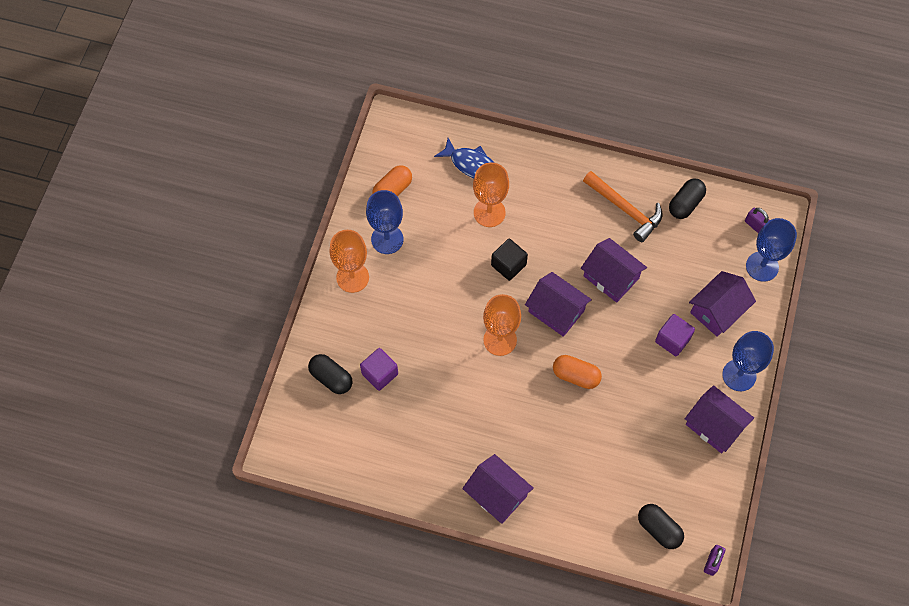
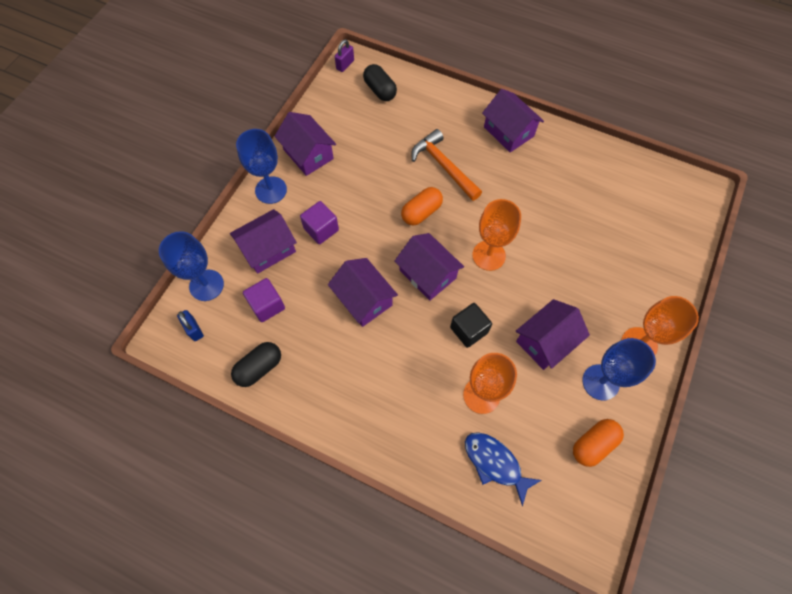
camera: 170 degrees left, 0 degrees up
(331, 378) = (657, 246): black capsule -> none
(380, 374) = (609, 242): purple cube -> purple cube (267, 305)
(437, 266) = (546, 341): none -> purple house
(576, 376) = (421, 212): orange capsule -> orange capsule turned 75 degrees counterclockwise
(625, 209) = (327, 372): orange hammer -> orange hammer (444, 166)
(755, 226) = (194, 329): purple padlock -> blue padlock

